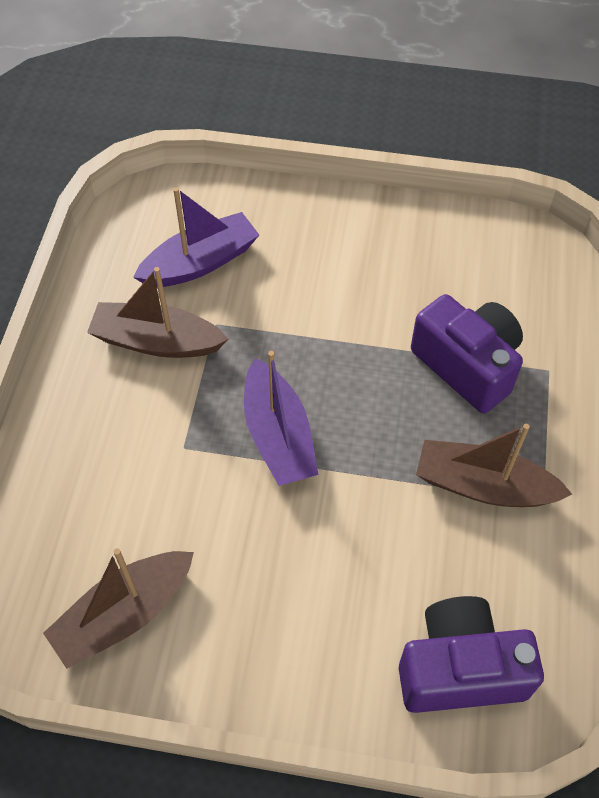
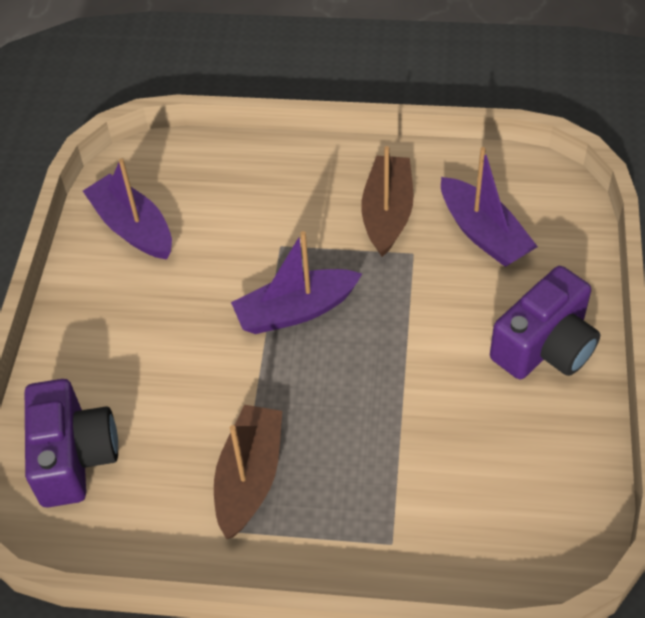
camera: 90 degrees right, 5 degrees down
(124, 614) = (133, 228): brown boat -> purple boat
(467, 365) = (389, 464): purple camera -> purple camera (545, 346)

